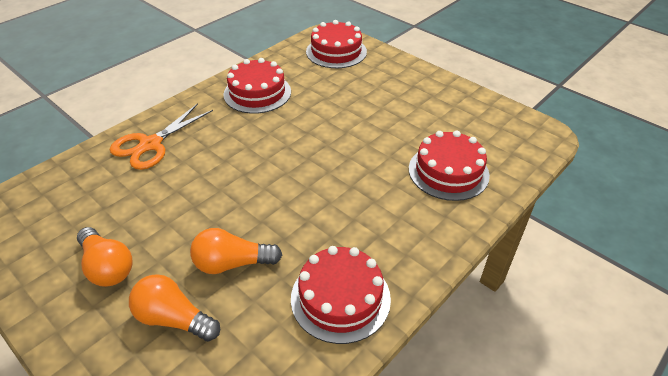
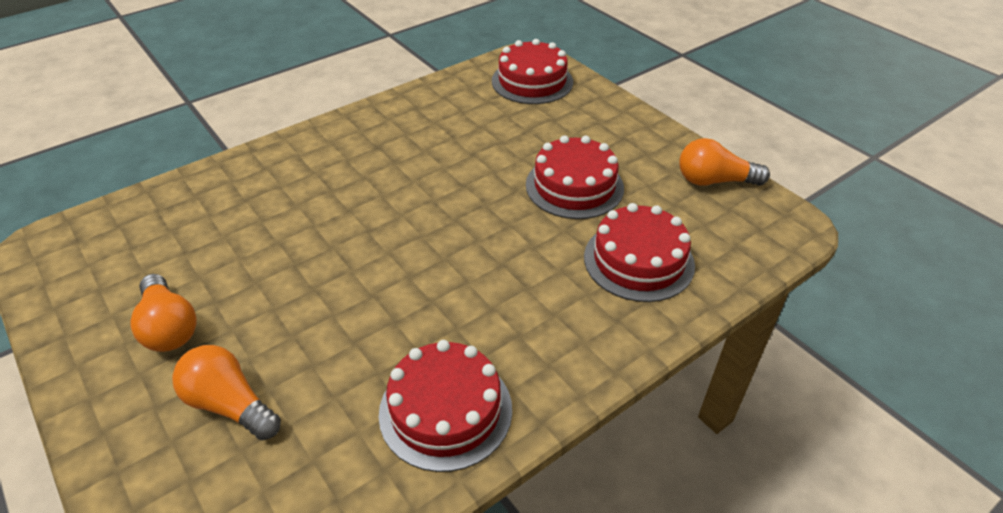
camera: 10 degrees right, 0 degrees up
(151, 144) = (263, 179): orange scissors -> none
(232, 263) = (321, 345): orange light bulb -> orange light bulb (714, 181)
(257, 93) = (414, 126): red cake -> red cake (574, 186)

